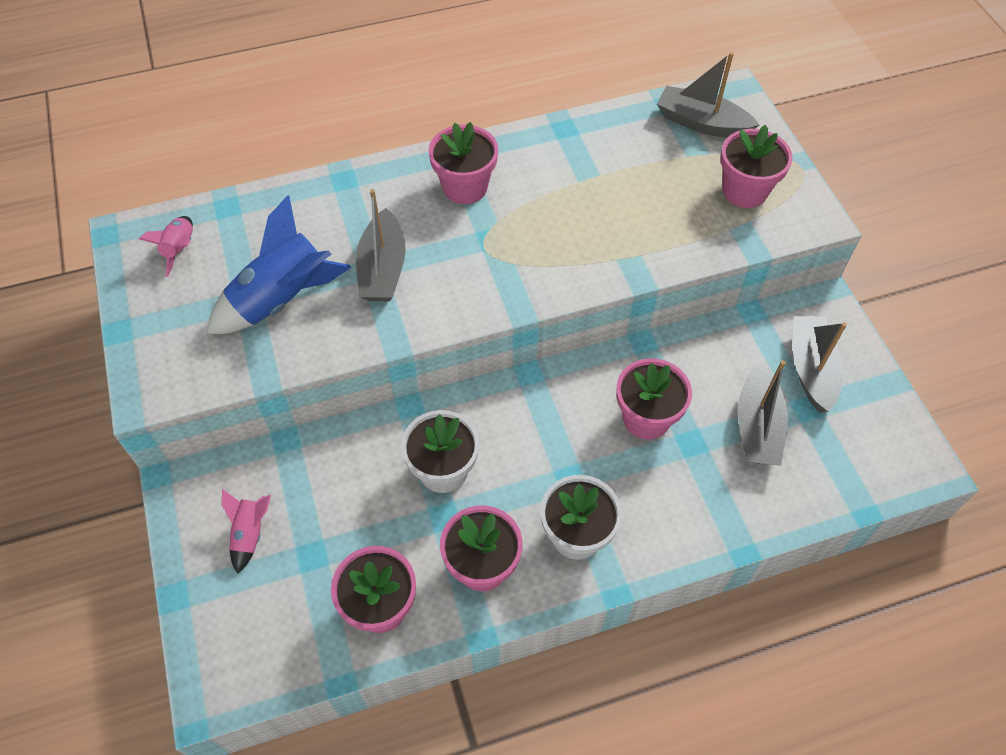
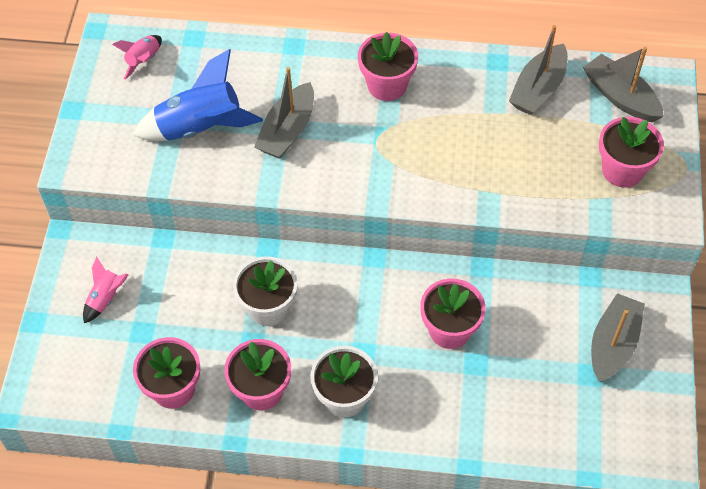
camera: 25 degrees right, 0 degrees up
(757, 427) = (538, 372): grey boat -> grey boat (538, 89)

